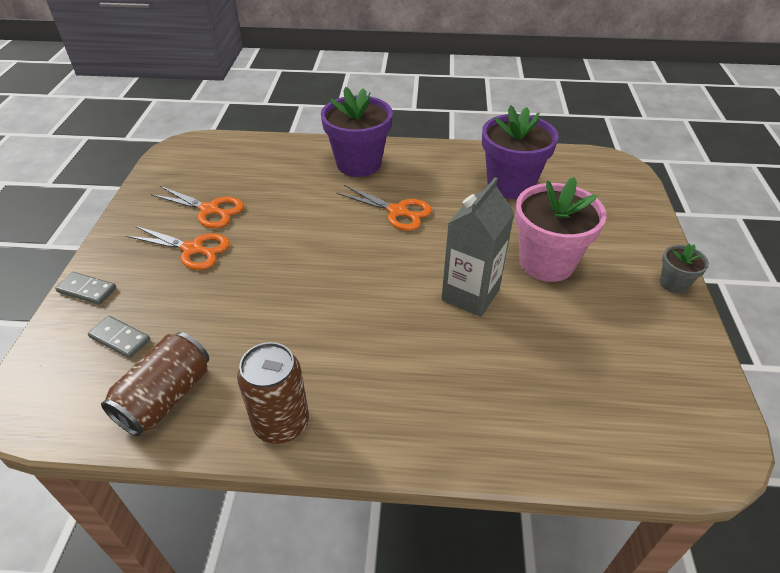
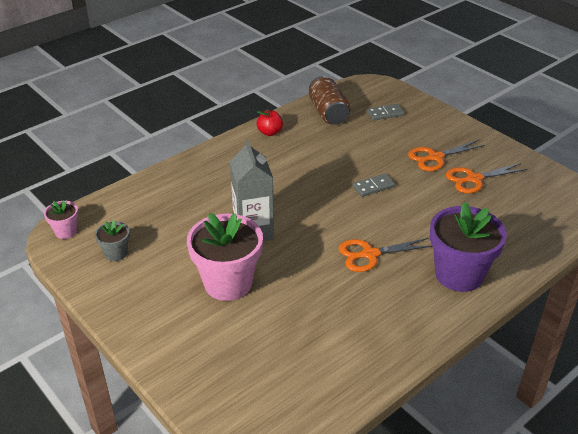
camera: 135 degrees right, 5 degrees down
(87, 290) = (439, 116): grey domino -> grey domino (373, 187)
(281, 423) = (269, 132): brown can -> red apple
(510, 185) = (324, 339): purple flower pot -> none
(673, 283) = (126, 325): grey flower pot -> grey flower pot (116, 253)
(704, 447) = (66, 231): none -> pink flower pot

